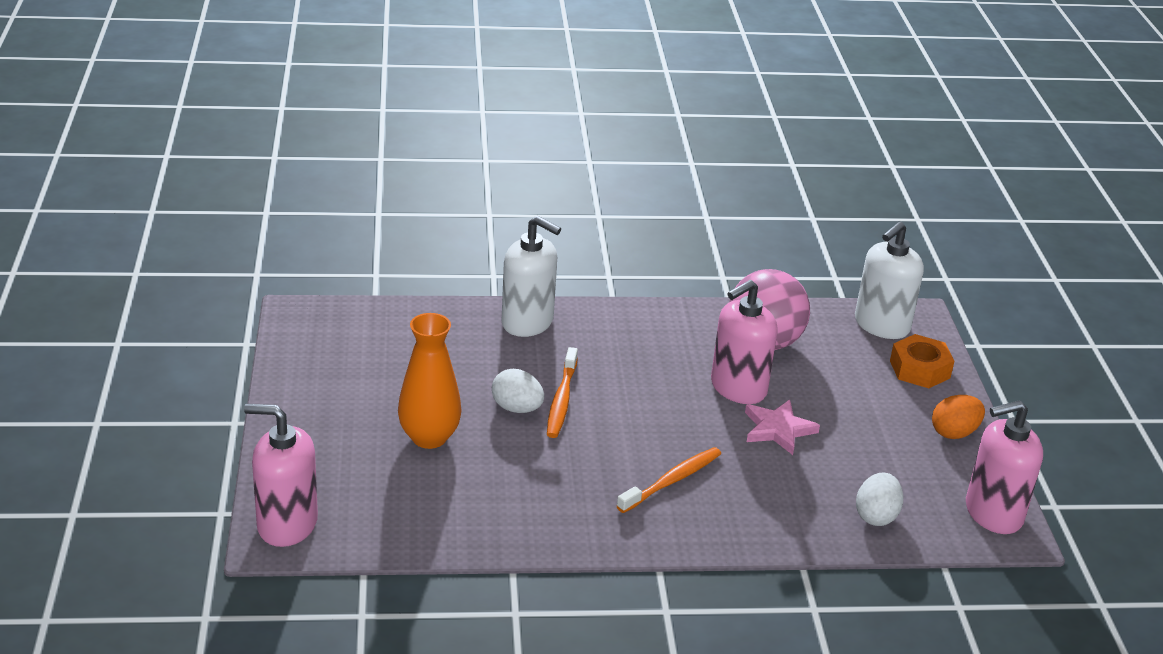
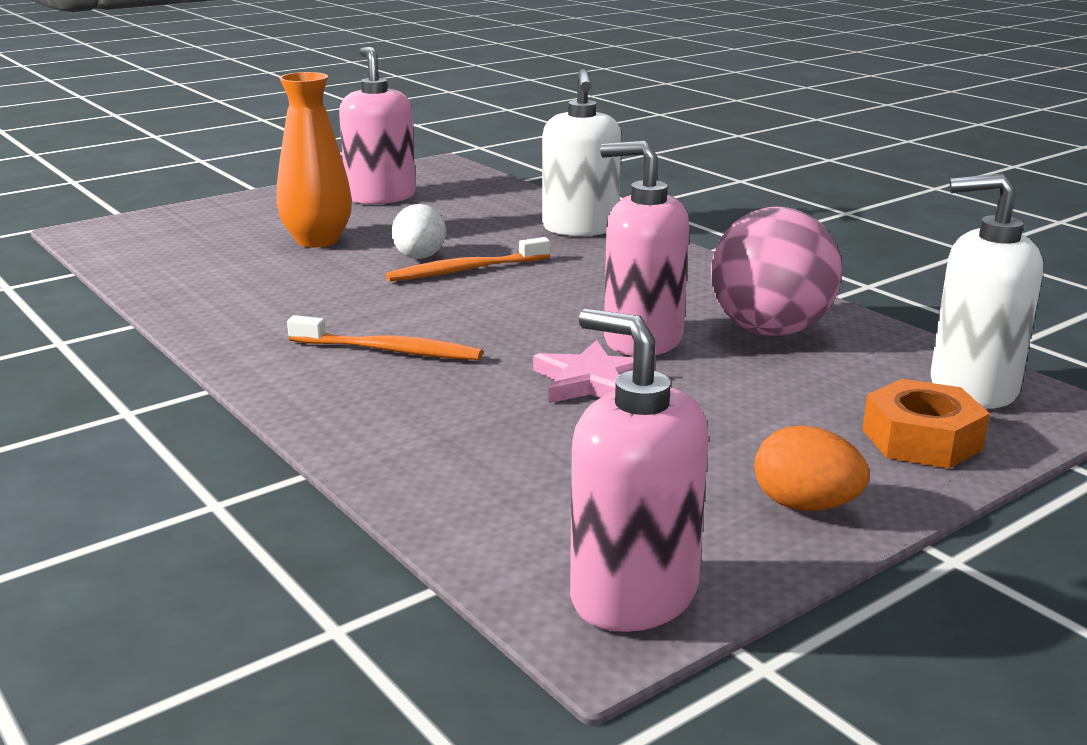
camera: 60 degrees right, 10 degrees down
(287, 524) = (117, 230): pink soap dispenser -> pink soap dispenser (380, 197)
(876, 516) = (486, 492): white egg -> none

